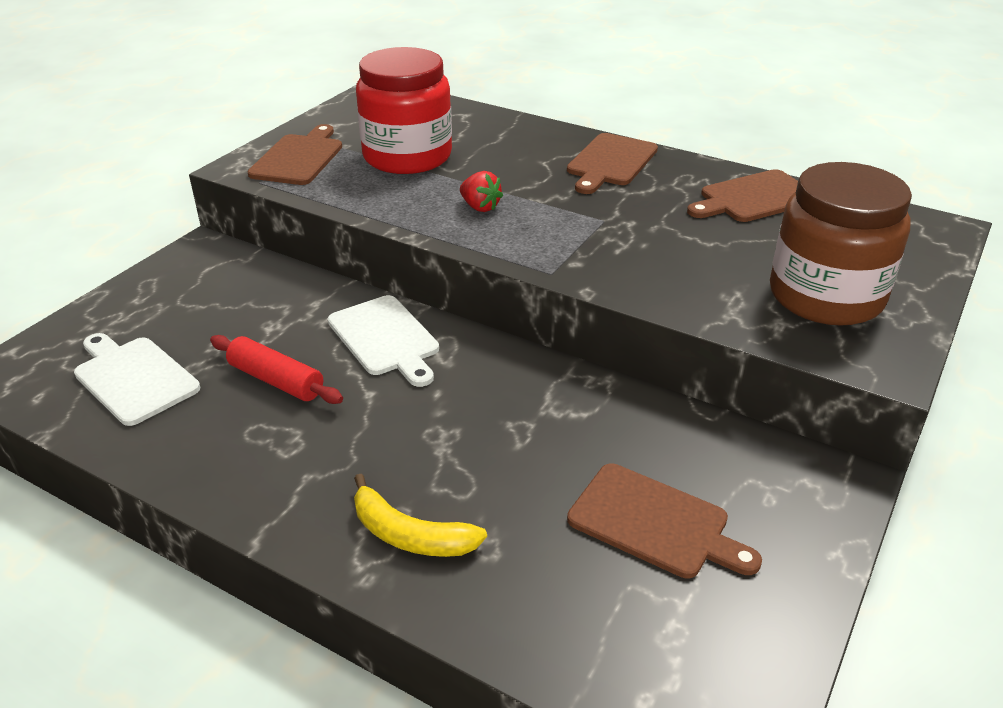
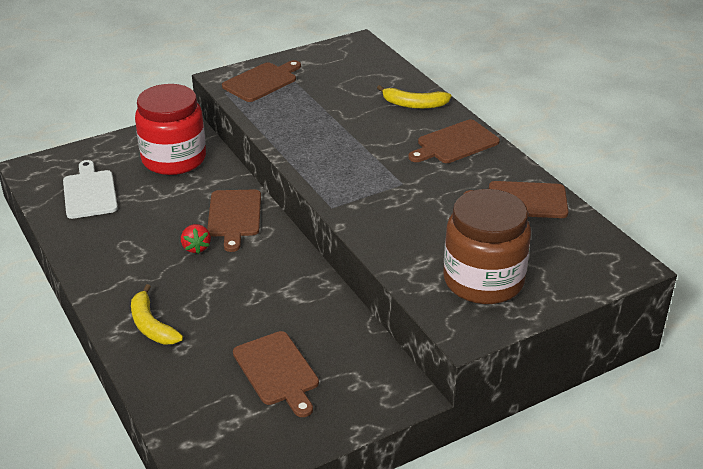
camera: 30 degrees right, 0 degrees up
(276, 380) = (157, 220): red rolling pin -> none
(385, 338) = (234, 216): white cutting board -> brown cutting board
(407, 156) = (327, 100): red jar -> red jar (174, 159)
(480, 207) = (336, 150): red strawberry -> red strawberry (196, 247)
(516, 136) = (414, 104): none -> yellow banana

